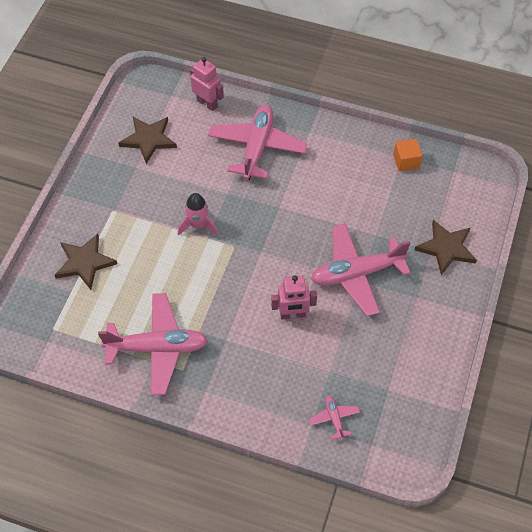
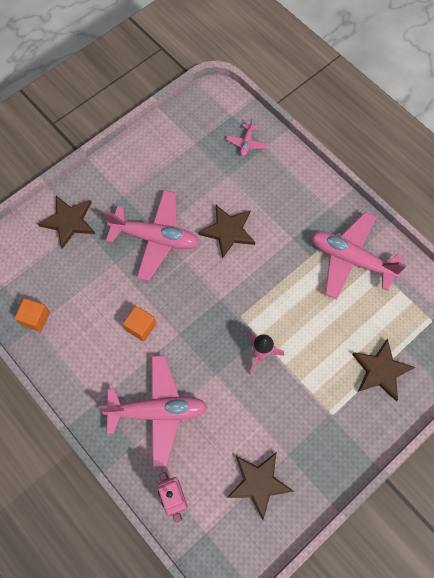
camera: 150 degrees left, 10 degrees up
(257, 147) = (158, 411): pink plane -> pink plane turned 135 degrees counterclockwise
(293, 315) = (228, 231): pink robot -> brown star
(314, 197) = (141, 327): none -> orange cube

